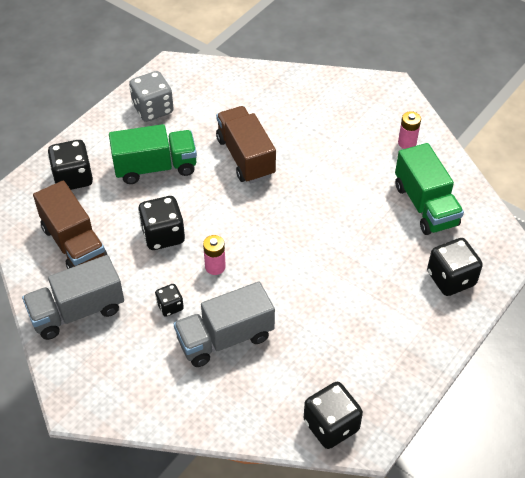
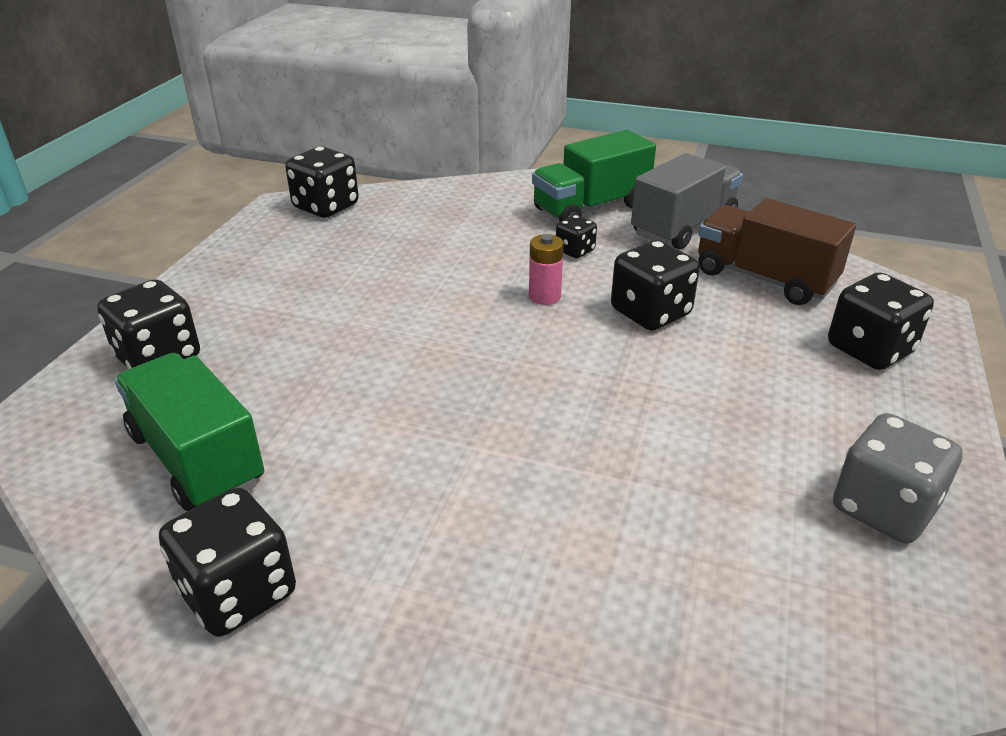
camera: 160 degrees right, 15 degrees down
(155, 167) = (756, 397): green truck -> green truck (591, 208)
(225, 338) = (484, 240): grey truck -> none
(245, 157) = (605, 459): brown truck -> none
(407, 143) = (238, 592): pink battery -> black dice

